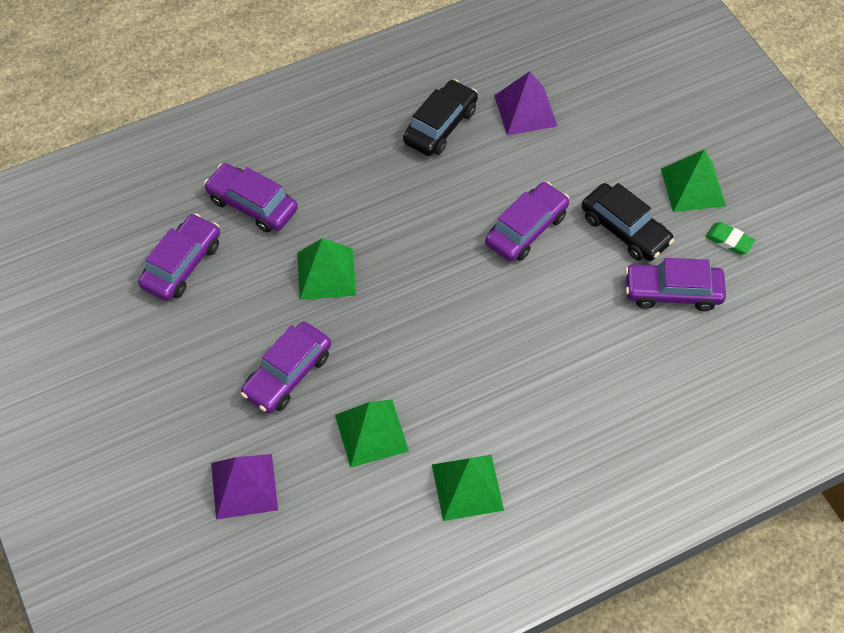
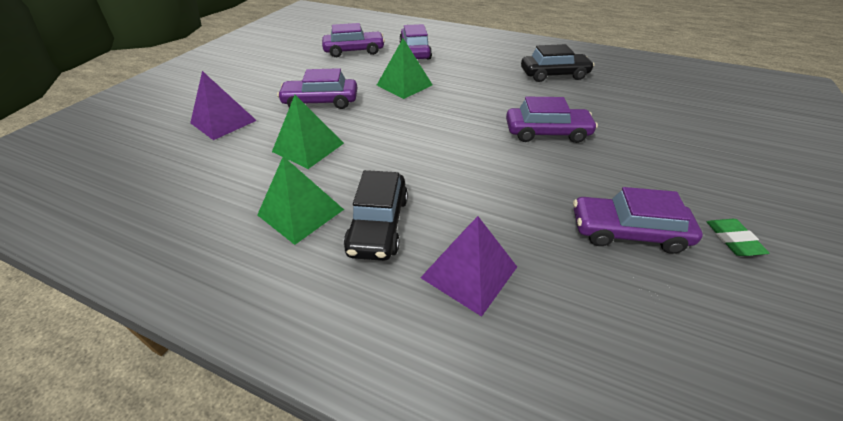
camera: 50 degrees right, 15 degrees down
(525, 110) = (620, 93): purple pyramid -> purple pyramid (469, 272)
(625, 230) = (626, 174): black car -> black car (378, 224)
(672, 292) = (627, 232): purple car -> purple car turned 45 degrees counterclockwise
(693, 187) = (726, 189): green pyramid -> none

